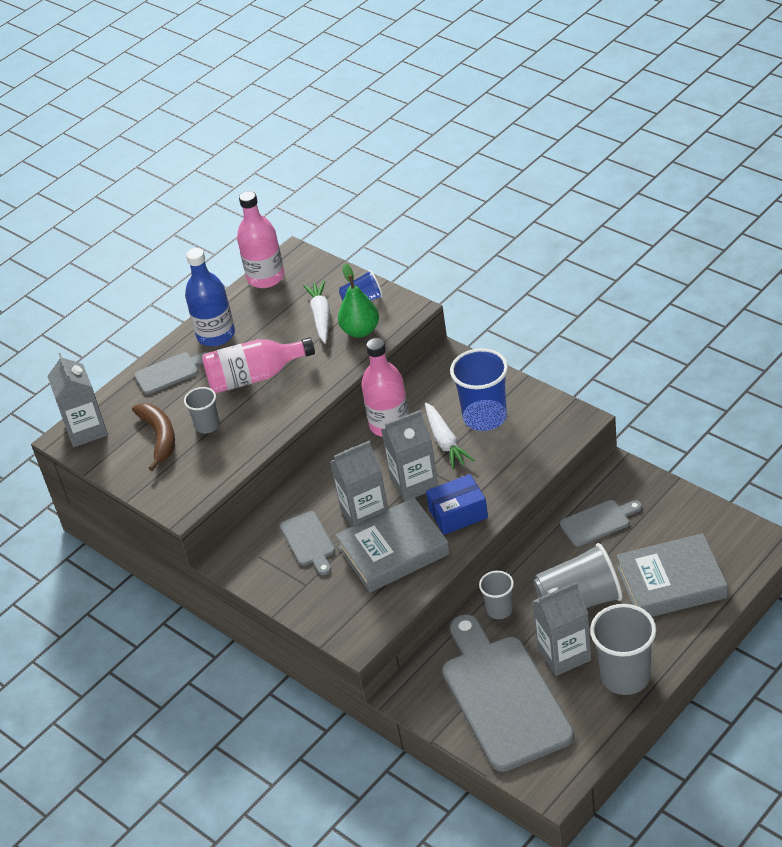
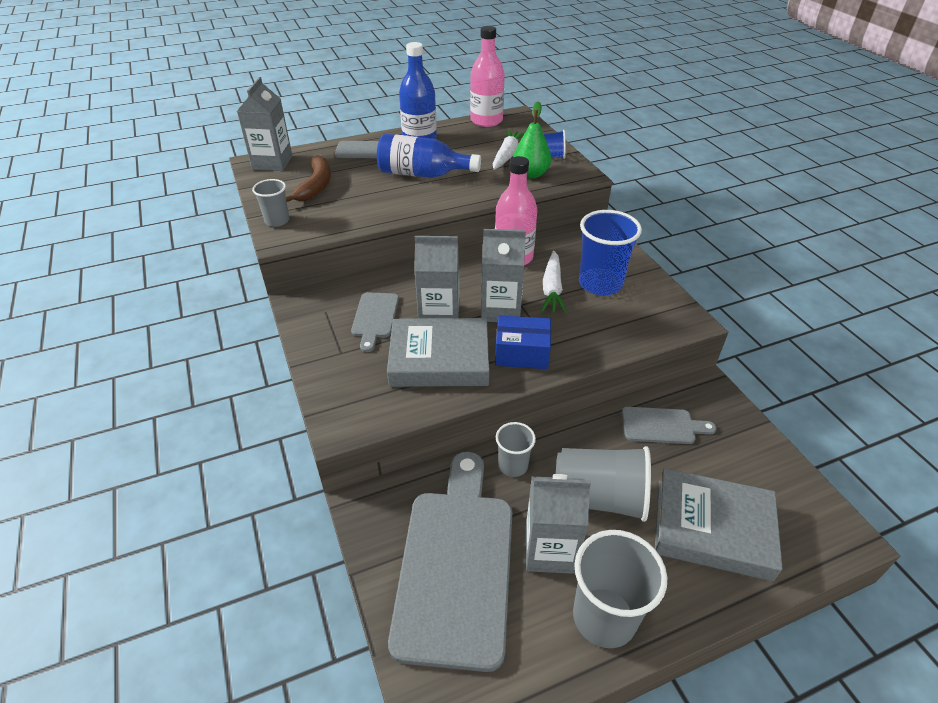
camera: 20 degrees right, 0 degrees up
(207, 425) = (357, 191): grey cup -> grey cup (277, 221)
(255, 377) = (423, 174): pink bottle -> blue bottle

